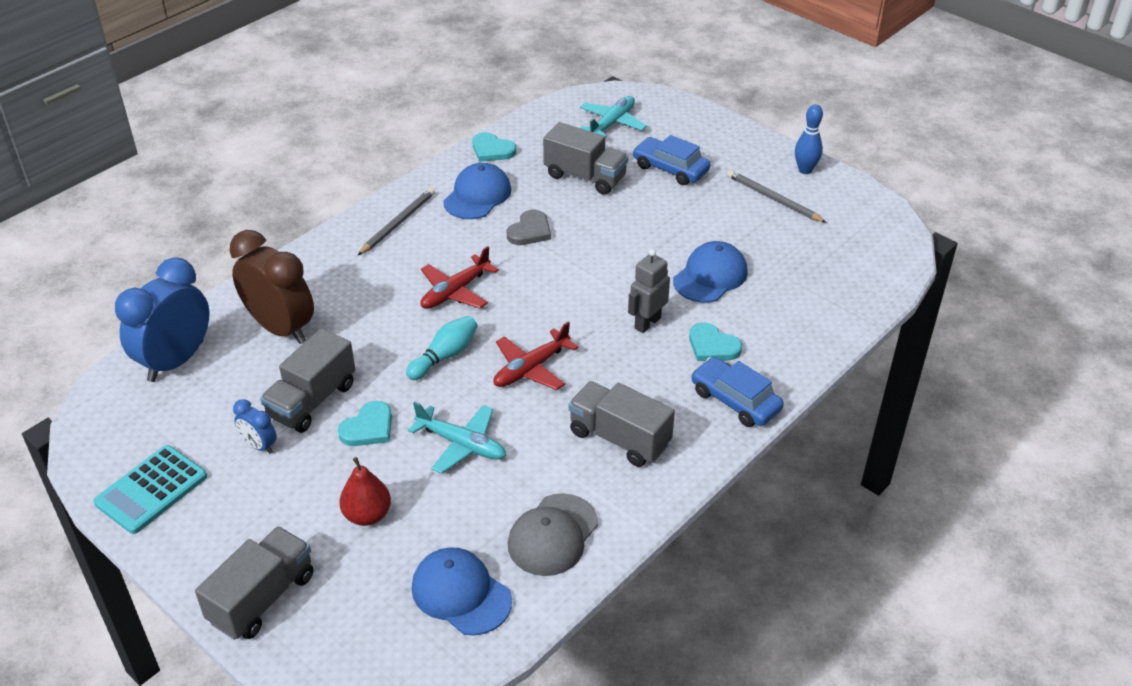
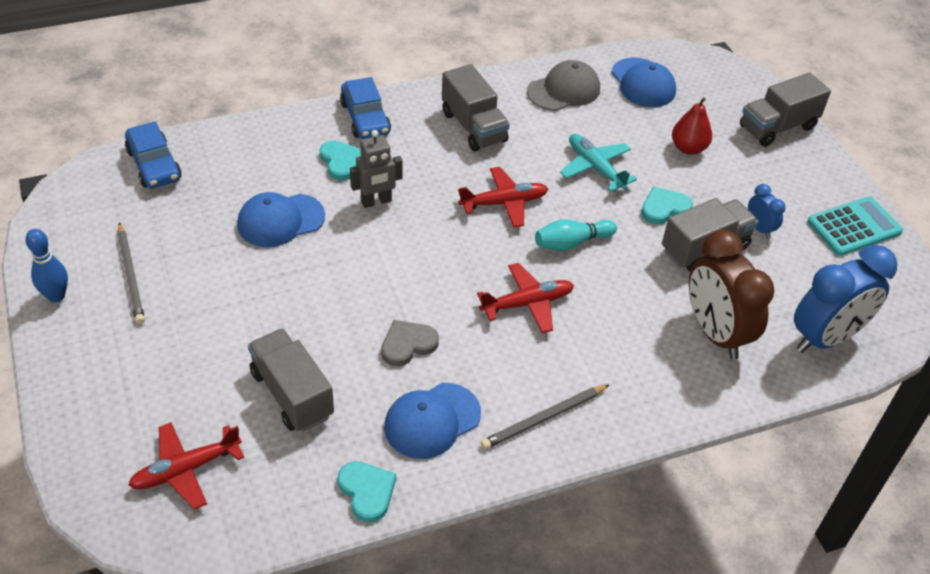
camera: 155 degrees left, 5 degrees up
(612, 123) = (186, 470): turquoise plane -> red plane
(670, 169) = (190, 362): blue car -> blue car (154, 165)

